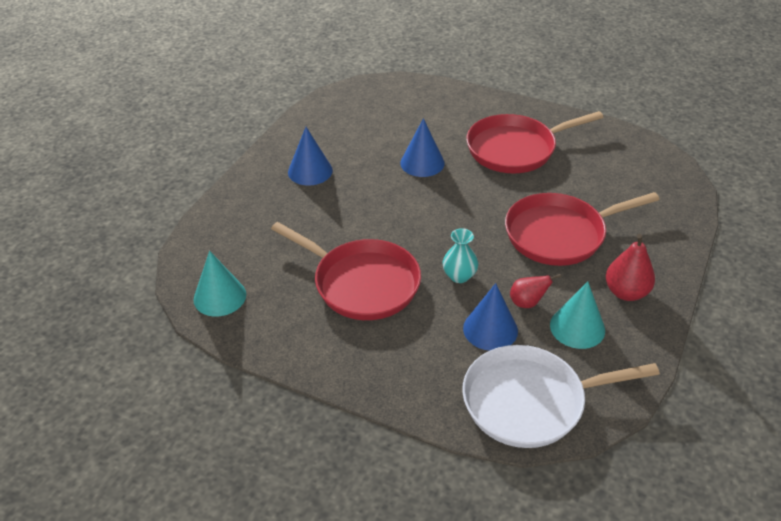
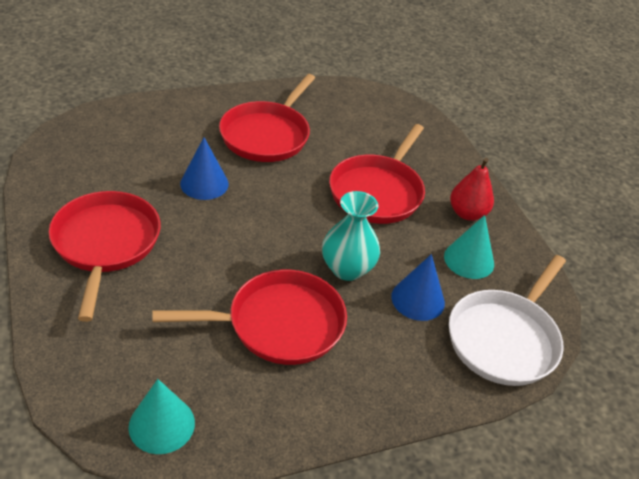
camera: 50 degrees left, 0 degrees up
(310, 171) = (105, 243): blue cone -> red pan
(459, 276) = (347, 269): turquoise vase -> turquoise vase, size x1.58
(527, 303) = (418, 261): red pear -> none

